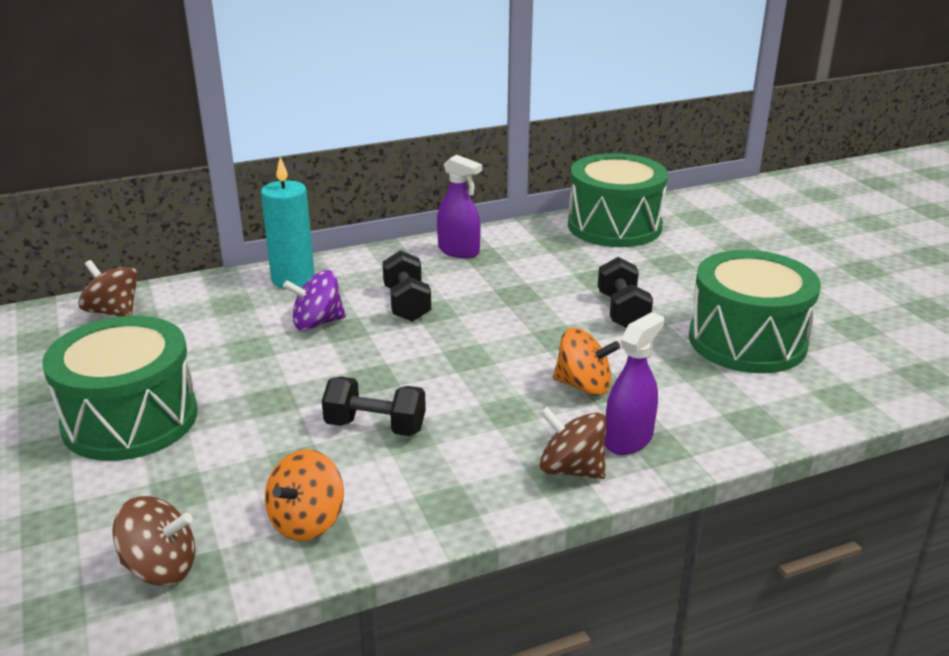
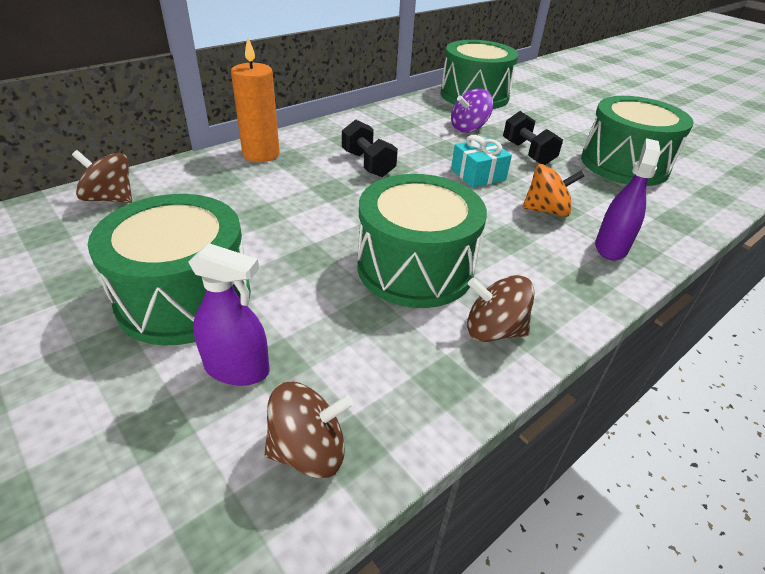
camera: 20 degrees left, 10 degrees up
(293, 279) = (261, 154): turquoise candle -> orange candle
(307, 522) = (418, 368): orange spinning top -> none
(317, 323) = (305, 187): purple spinning top -> purple spinning top (468, 128)
(375, 427) = (415, 268): black dumbbell -> green drum
(459, 251) = (378, 121): purple spray bottle -> purple spray bottle (237, 369)
(532, 332) = (478, 174): none -> turquoise gift
(571, 469) = (591, 278): brown spinning top -> brown spinning top (493, 330)

